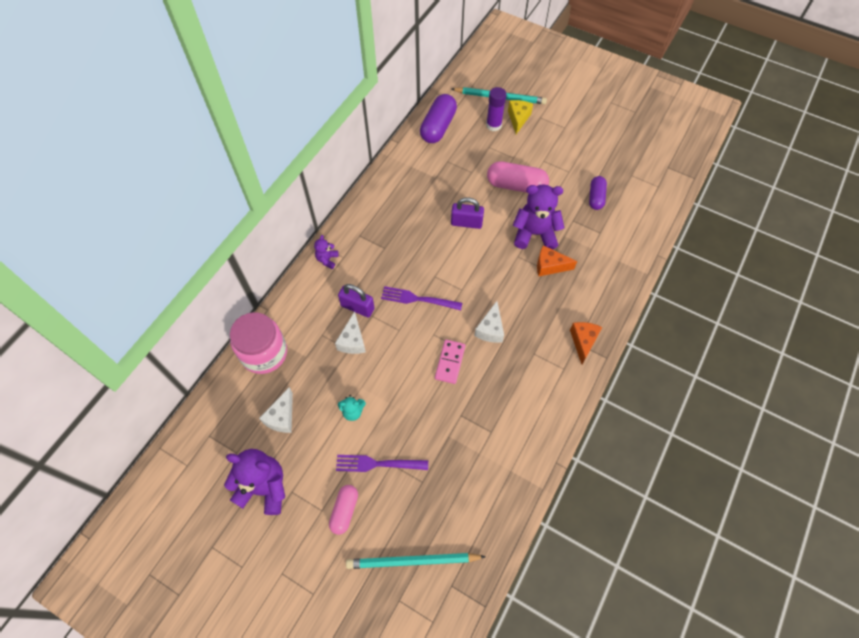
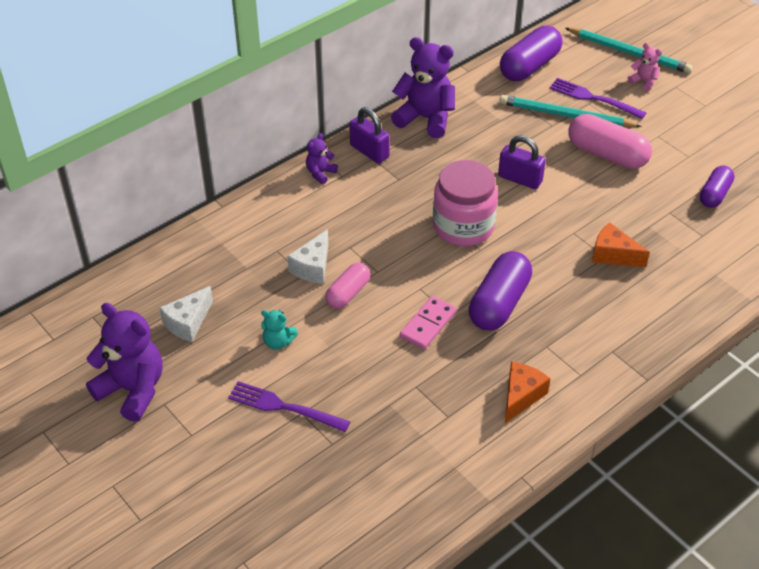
camera: 20 degrees right, 15 degrees down
(264, 353) = (197, 250): pink jar -> pink jar (463, 226)
(344, 511) = (219, 444): pink capsule -> pink capsule (348, 293)
(357, 307) = (335, 233): purple padlock -> purple padlock (369, 151)
(413, 561) = (280, 526): turquoise pencil -> turquoise pencil (566, 115)
(418, 299) = (417, 245): purple fork -> purple fork (593, 98)
(490, 329) = (499, 303): white cheese -> purple capsule
(493, 125) = (606, 81): purple glue stick -> none
(518, 119) = (643, 81): yellow cheese -> pink teddy bear
(534, 234) = (608, 214): purple teddy bear -> purple teddy bear (425, 118)
(583, 342) = (622, 352): orange cheese -> orange cheese (521, 396)

